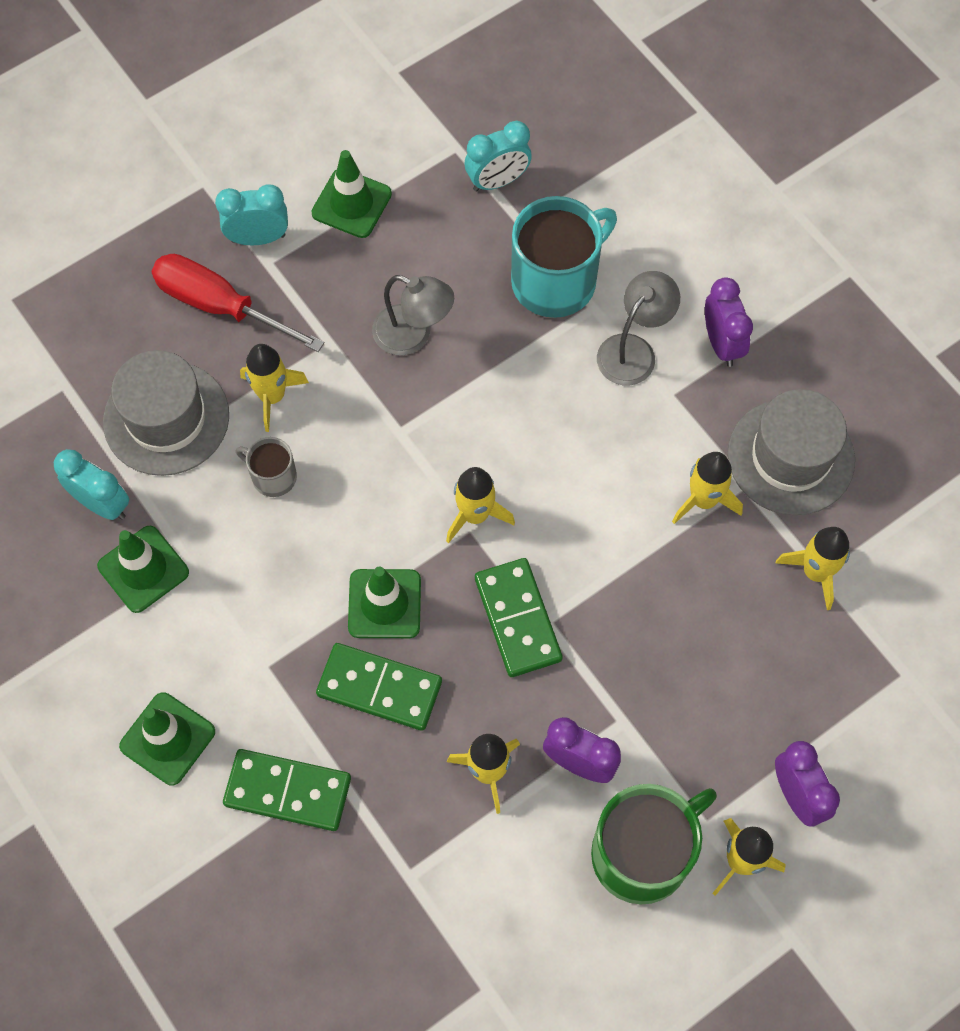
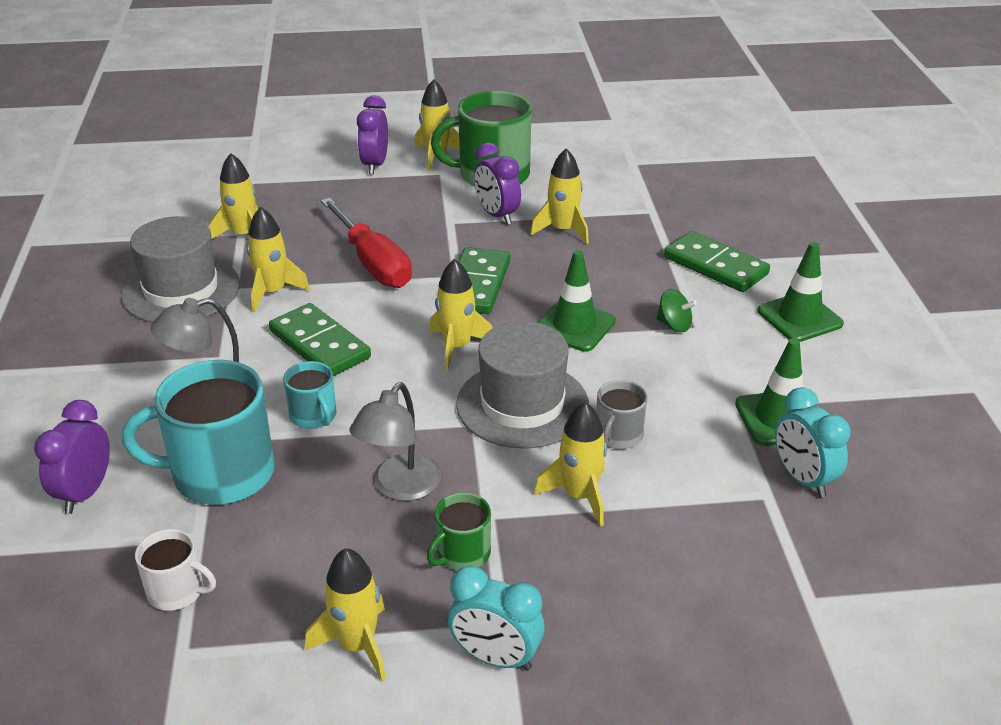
camera: 150 degrees left, 30 degrees down
(166, 418) = (703, 522): grey hat -> grey hat (522, 404)
(220, 306) = (586, 602): red screwdriver -> red screwdriver (373, 263)
(273, 476) = (618, 436): grey mug -> grey mug turned 60 degrees clockwise
(289, 658) = (674, 325): none -> green spinning top
(328, 302) = (462, 553): none -> green mug
(351, 203) = (357, 645): green traffic cone -> yellow rocket
(379, 688) = (611, 288): green domino -> green domino (319, 344)
(413, 335) = (399, 488): grey lamp -> grey lamp turned 120 degrees counterclockwise
(497, 181) = (177, 591): turquoise clock -> white mug
(535, 370) = (313, 416): none -> turquoise mug
(721, 343) = (139, 370): purple clock -> purple clock (85, 493)

